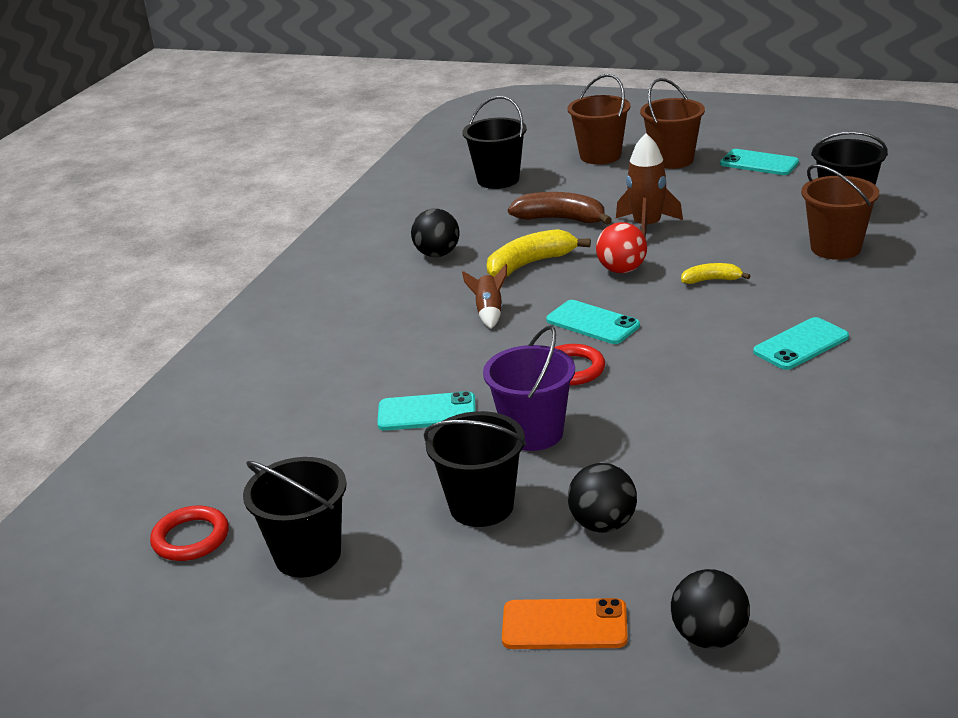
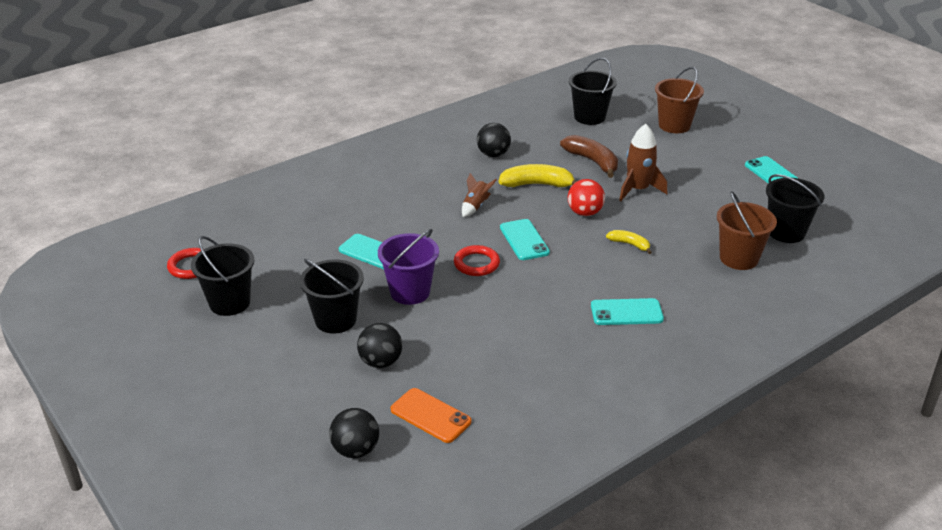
camera: 30 degrees right, 5 degrees up
(564, 625) = (298, 404): orange phone -> orange phone (430, 415)
(672, 160) = (717, 148): brown bucket -> none

